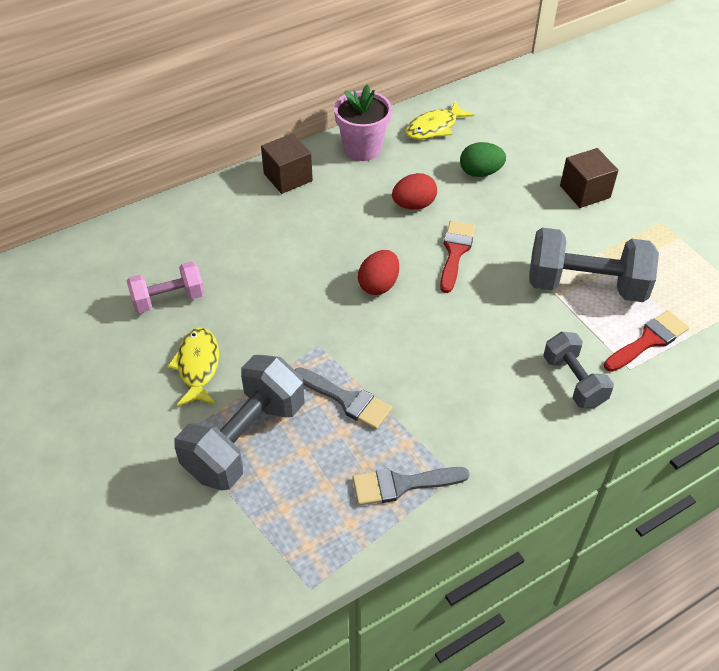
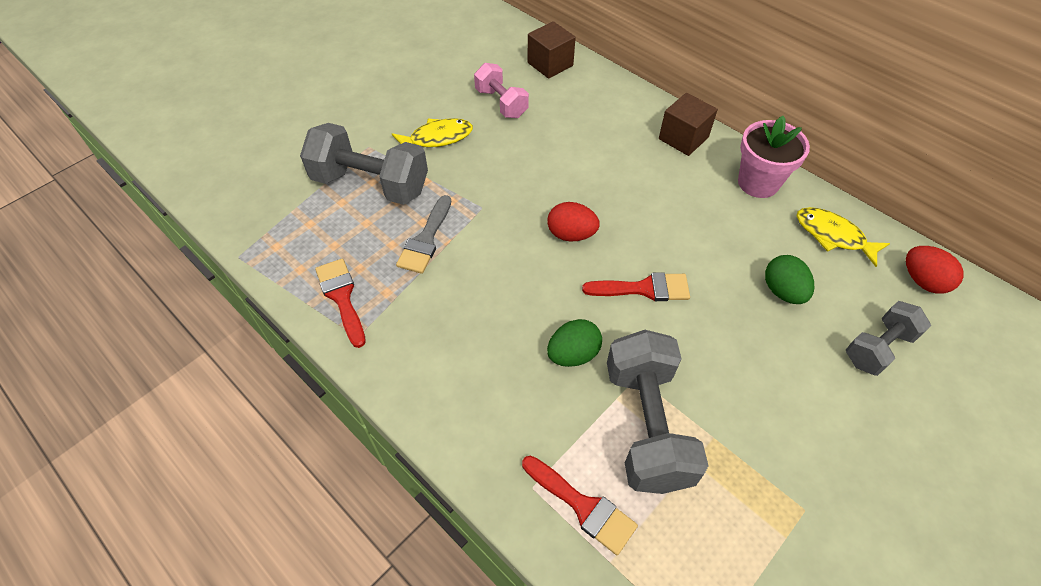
camera: 75 degrees right, 5 degrees up
(402, 484) = (342, 297): grey brush -> red brush
(414, 205) = (696, 241): red egg -> red egg (922, 281)
(511, 314) = (573, 354): none -> green egg
(573, 381) = (497, 427): grey dumbbell -> grey dumbbell (878, 348)
(584, 192) = (812, 407): brown cube -> brown cube (550, 64)

